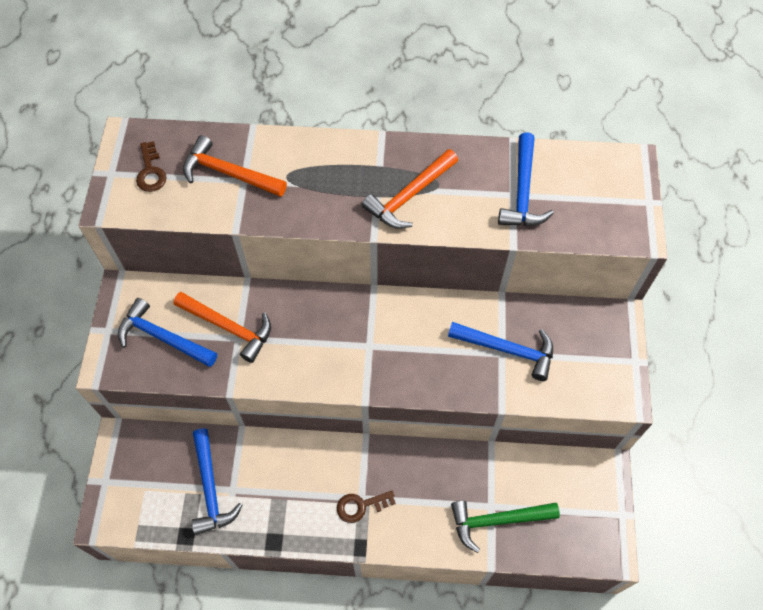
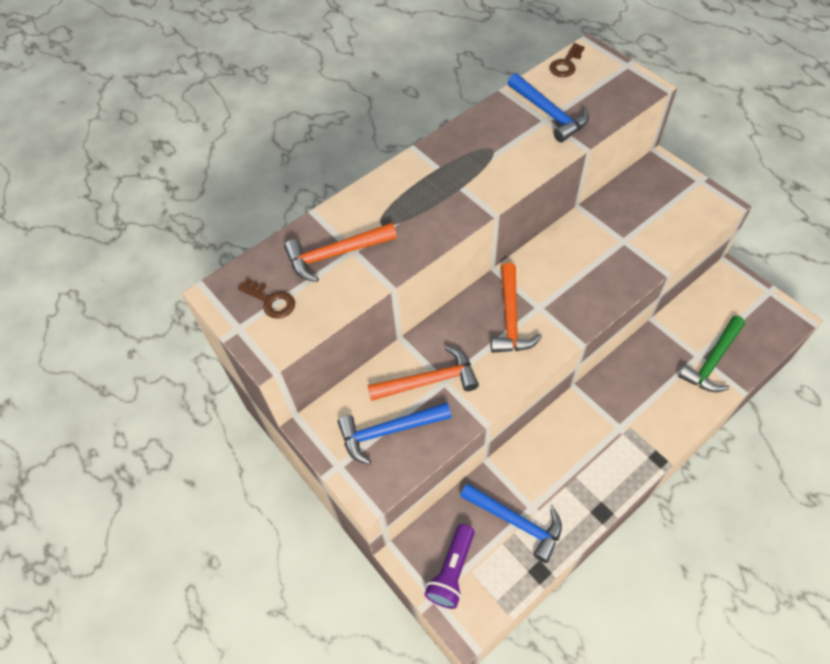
camera: 40 degrees left, 5 degrees down
(134, 477) = (452, 571): none -> purple flashlight
(361, 506) = (626, 433): brown key -> brown key (566, 64)
(410, 196) = (483, 170): orange hammer -> orange hammer (511, 318)
(507, 349) = (624, 235): blue hammer -> none

